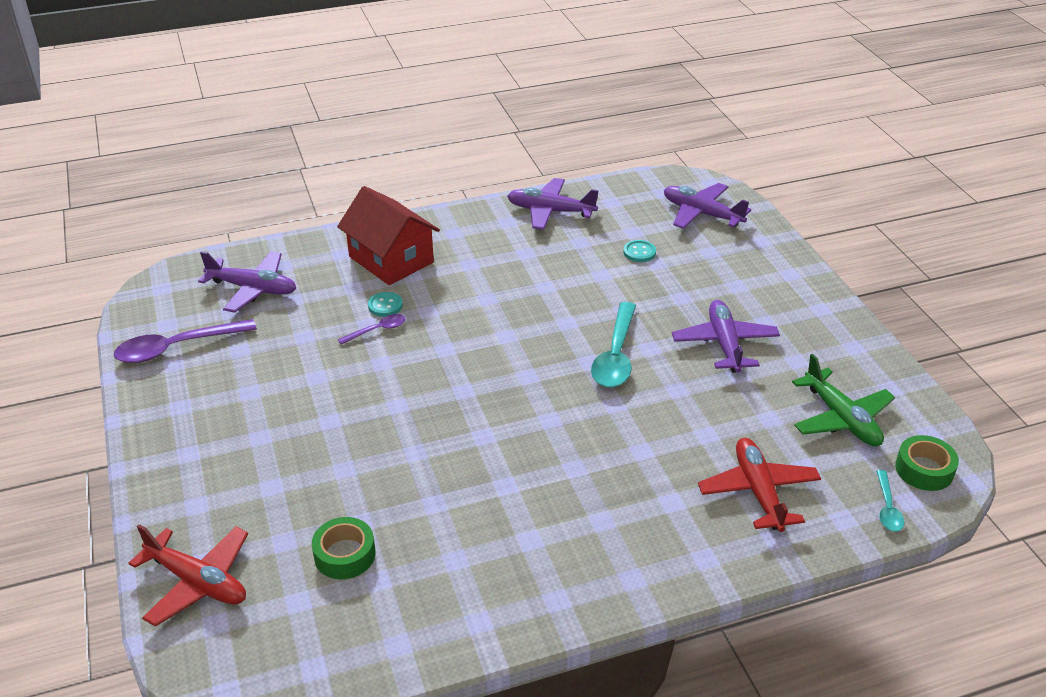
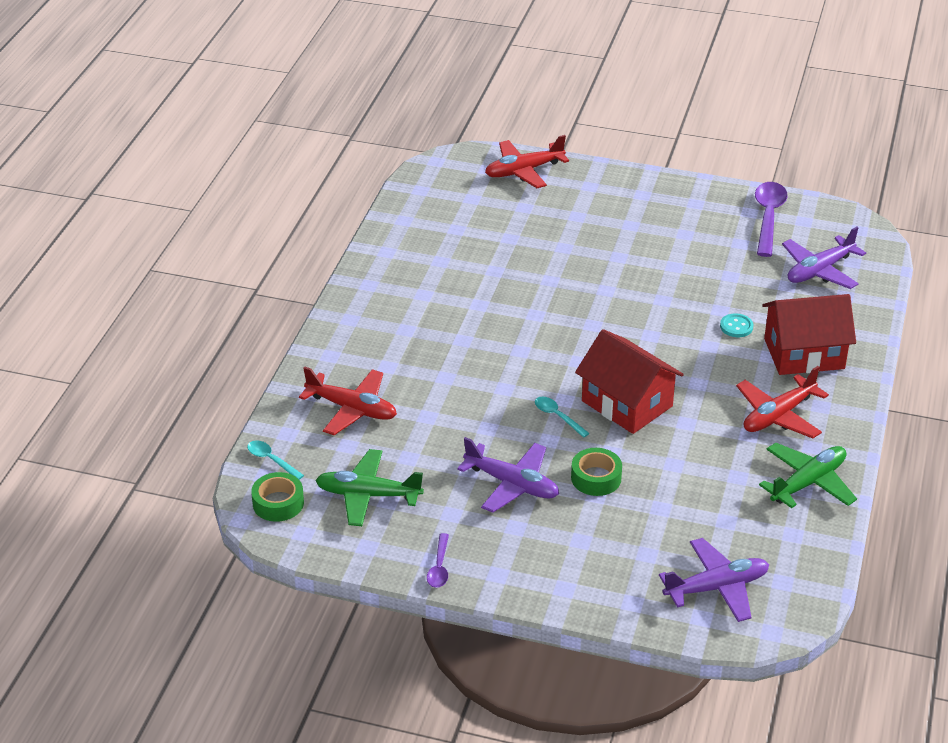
camera: 125 degrees right, 0 degrees up
(345, 555) = (489, 224): green tape -> green tape (596, 478)
(377, 330) = (706, 311): purple spoon -> purple spoon (439, 567)
(487, 247) = (778, 415): none -> red plane
(550, 211) = (808, 483): purple plane -> green plane
(556, 325) = (627, 403): none -> red house
(616, 355) = (557, 416): turquoise spoon -> turquoise spoon, size x0.53
(639, 252) = (687, 506): turquoise button -> none

